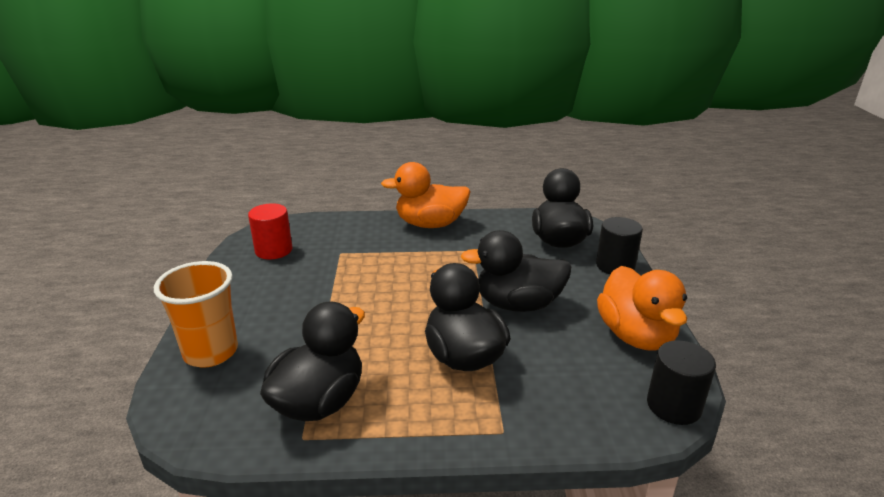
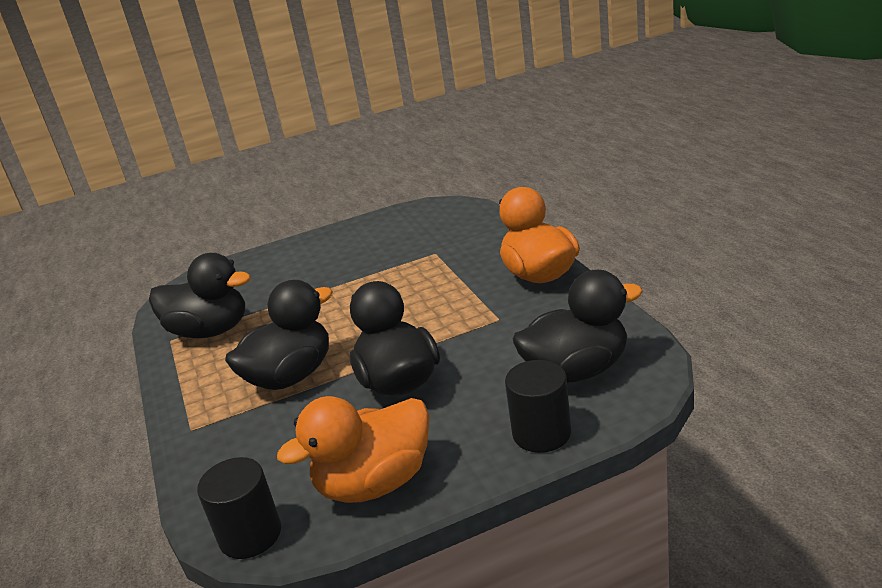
camera: 75 degrees right, 0 degrees up
(211, 352) = (256, 266): orange cup -> none
(273, 250) = (416, 224): red cylinder -> none

